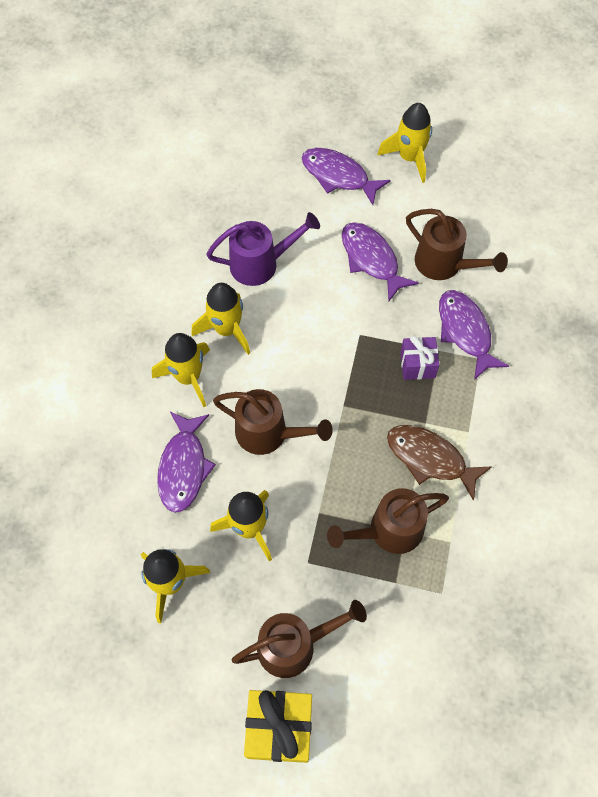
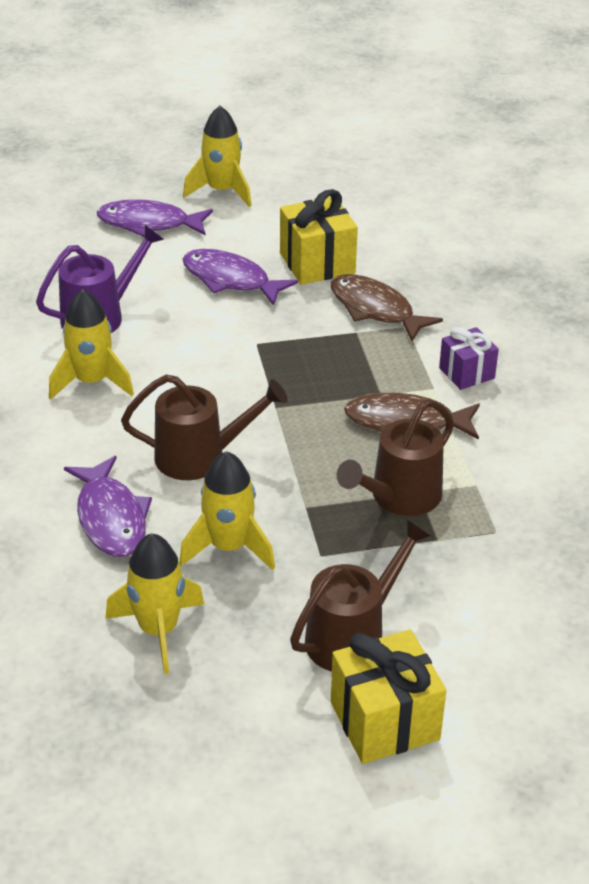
camera: 25 degrees left, 25 degrees down
(188, 377) = (68, 436): yellow rocket -> none
(417, 365) = (339, 350): purple gift -> purple gift (466, 373)
(445, 265) = (317, 263): brown watering can -> yellow gift
(465, 331) = (375, 309): purple fish -> brown fish

